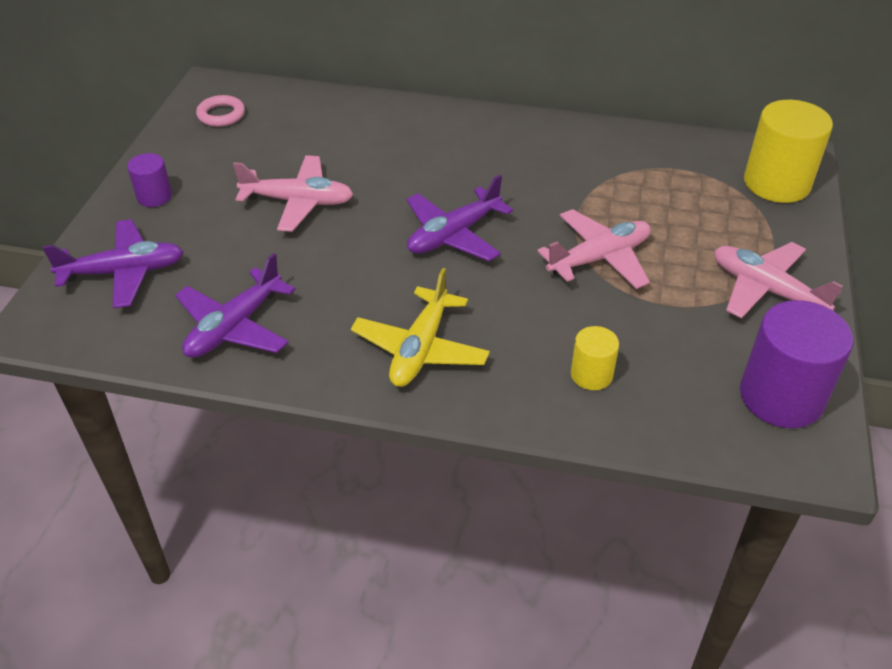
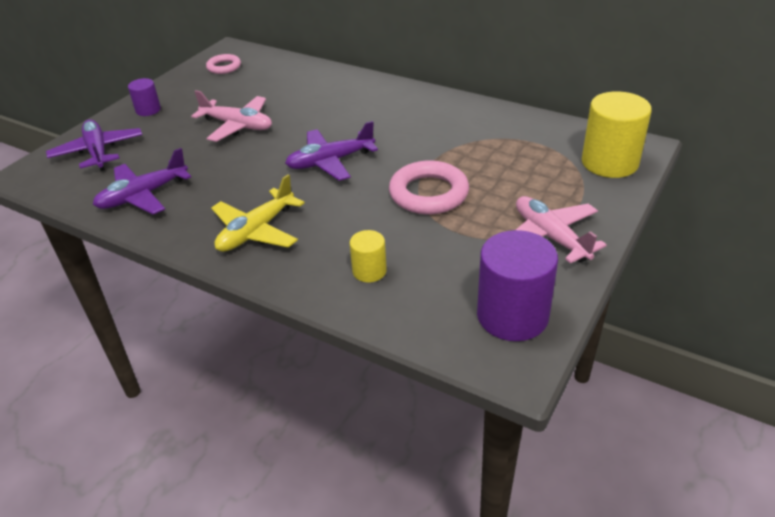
camera: 20 degrees right, 5 degrees down
(124, 272) = (98, 152): purple plane -> purple plane turned 120 degrees counterclockwise
(599, 258) = (428, 193): pink plane -> pink ring

